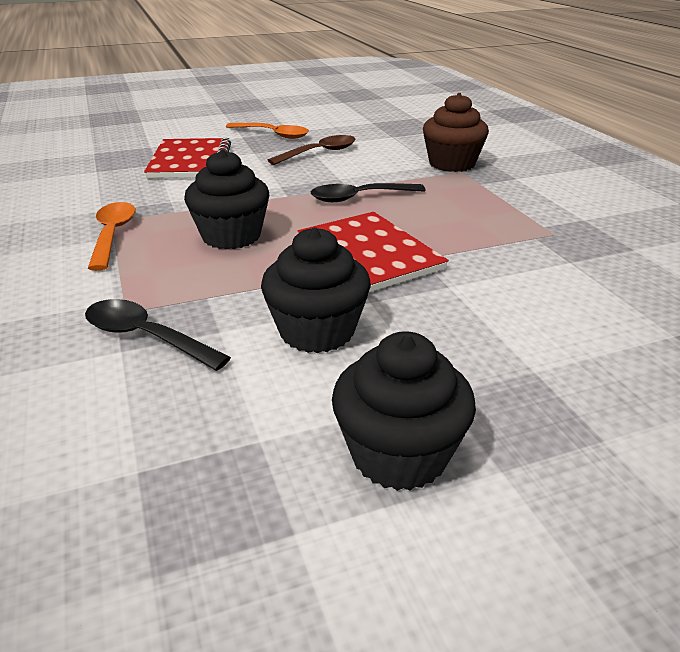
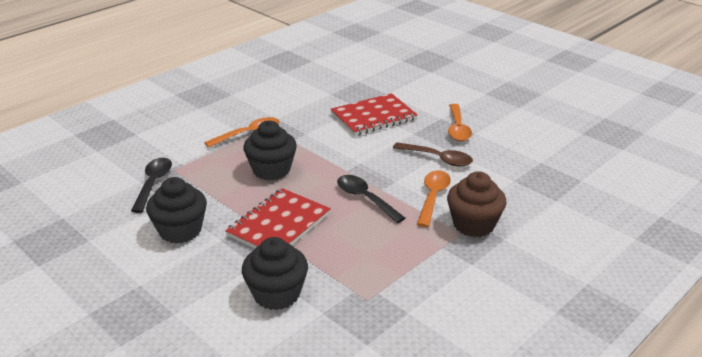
camera: 65 degrees right, 0 degrees up
(389, 169) = (433, 197): none -> orange spoon
(399, 454) = (90, 280): black cupcake -> black cupcake (276, 294)

